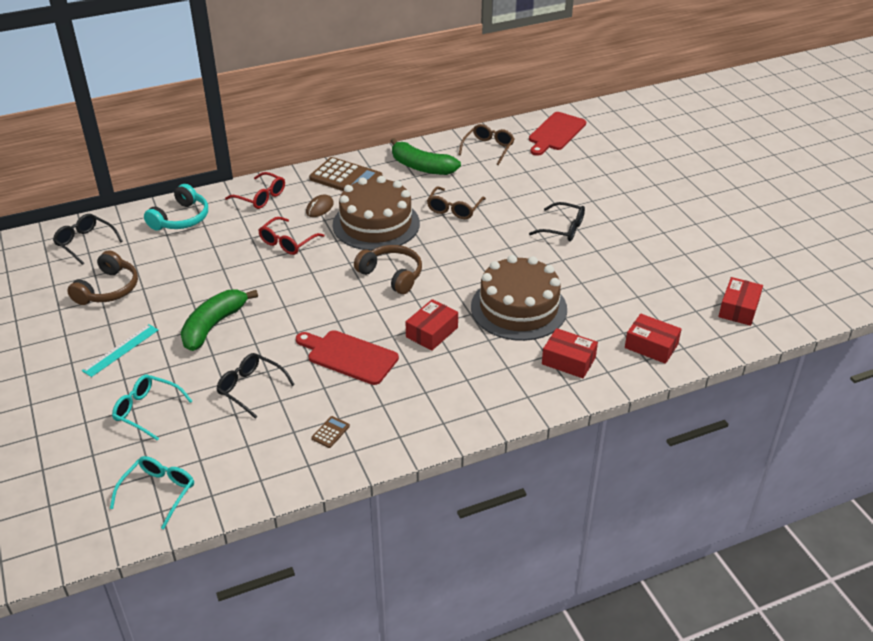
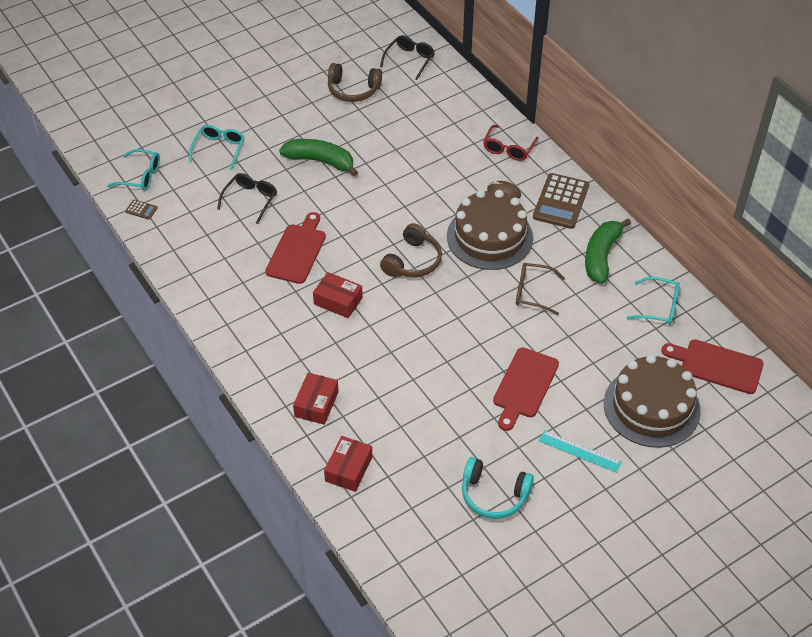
camera: 80 degrees right, 10 degrees up
(121, 350) = (282, 117): turquoise ruler -> turquoise ruler (580, 451)
(181, 219) = (459, 106): turquoise headphones -> turquoise headphones (494, 495)
(287, 242) = (443, 181): red glasses -> none
(330, 432) = (208, 256): brown calculator -> brown calculator (141, 210)
(488, 148) = (659, 307): brown glasses -> turquoise glasses
(518, 308) = (385, 360): brown cake -> brown cake (651, 407)
(563, 229) = (524, 386): black glasses -> red cutting board
(738, 309) = (422, 547): red box -> none

